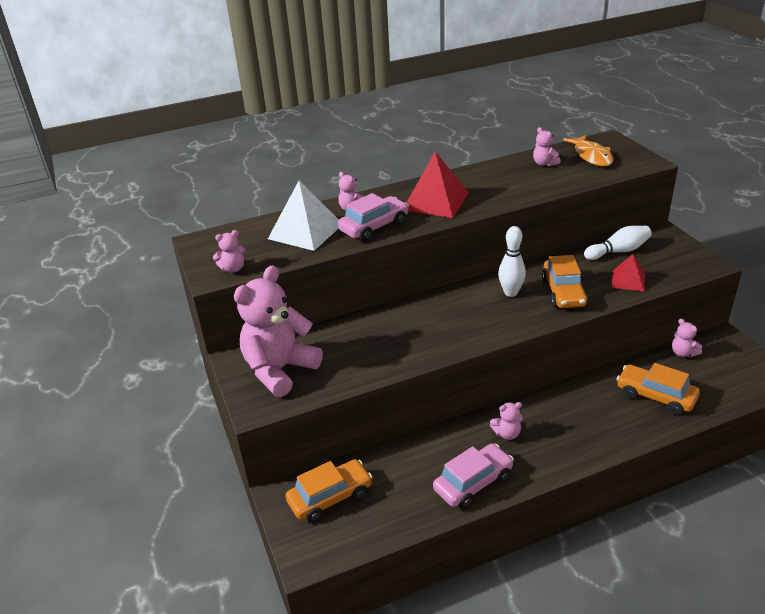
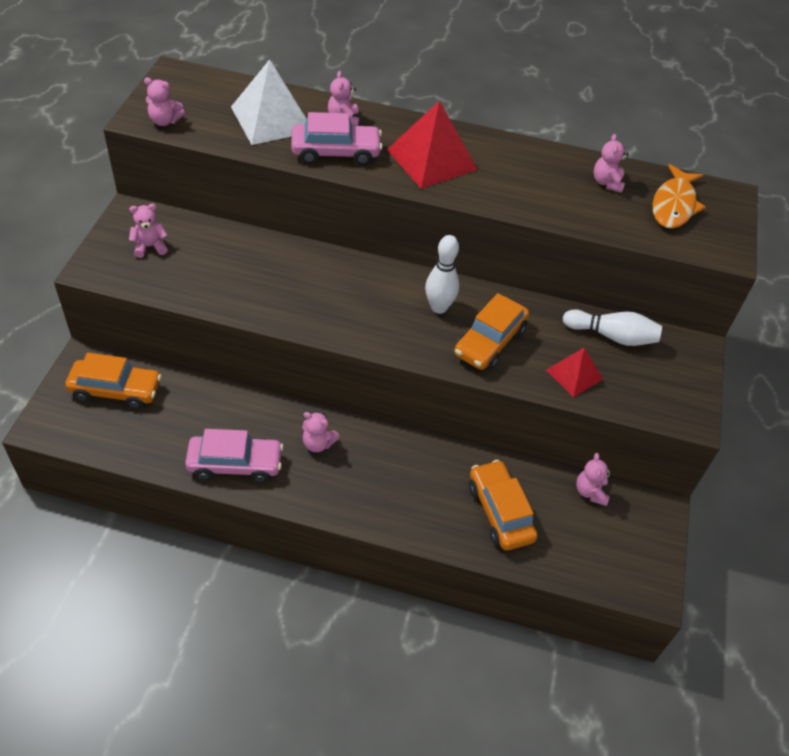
camera: 30 degrees right, 15 degrees up
(280, 370) = (150, 247): pink teddy bear -> pink teddy bear, size x0.42

